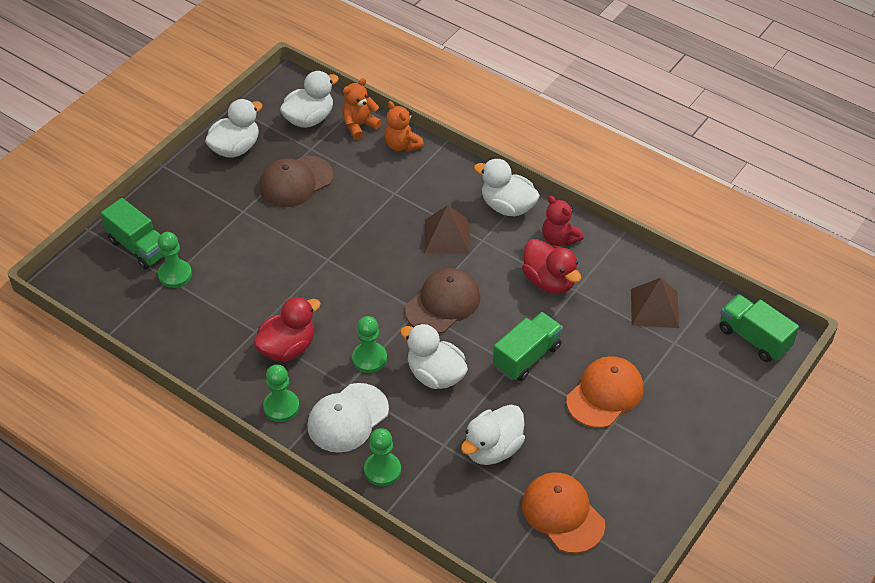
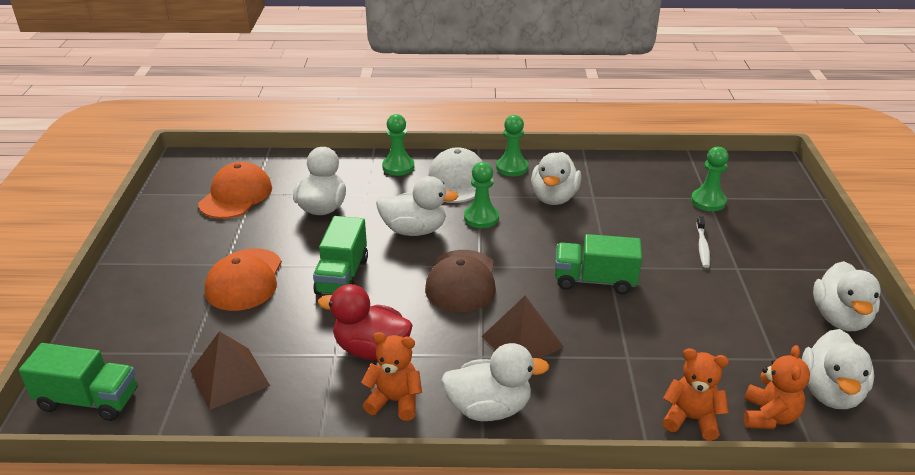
camera: 145 degrees right, 15 degrees down
(139, 247) = (765, 205): green truck -> green truck (594, 281)
(239, 239) = (702, 246): none -> white toothbrush
(287, 347) = (554, 198): red duck -> white duck
(295, 182) = (735, 317): brown cap -> none
(559, 239) = (395, 401): red teddy bear -> orange teddy bear
(563, 514) = (236, 196): orange cap -> orange cap turned 90 degrees counterclockwise

